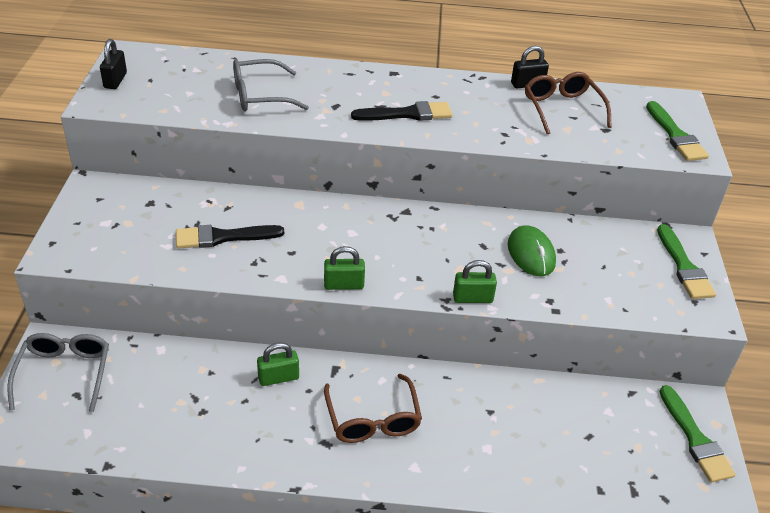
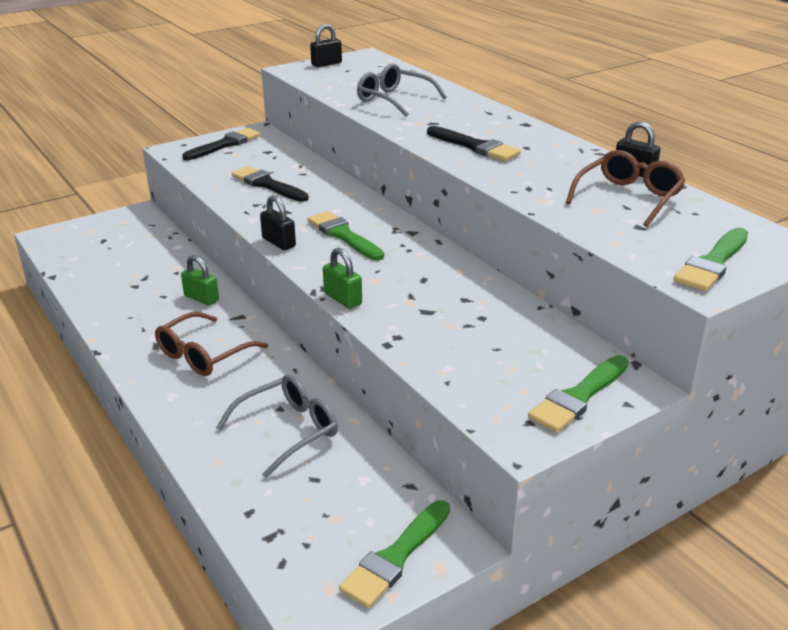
camera: 55 degrees right, 10 degrees down
(64, 373) = (117, 228): grey glasses -> grey glasses (288, 430)
(95, 218) = (225, 144): none -> black brush
(344, 285) = (279, 242): green padlock -> black padlock
(372, 246) = (343, 235): none -> green brush
(531, 254) = (450, 304): green mouse -> none

